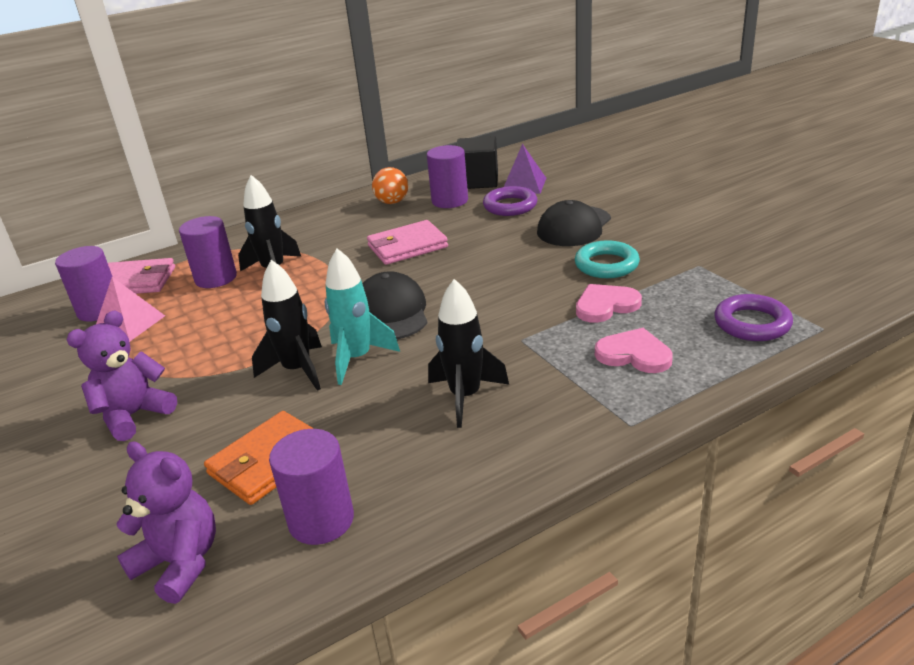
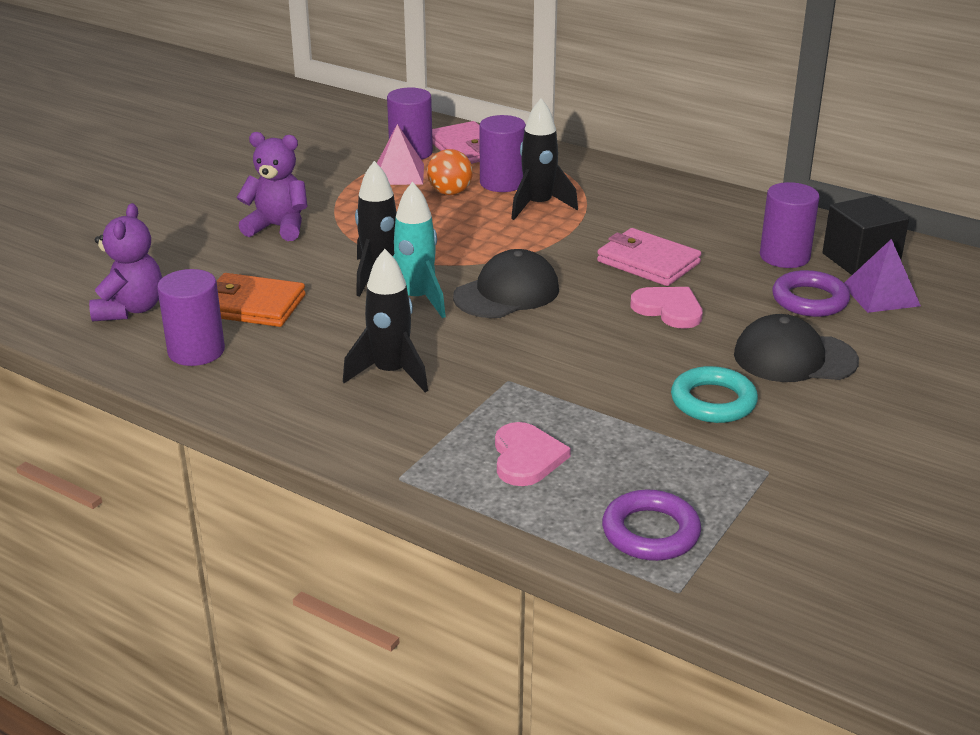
camera: 60 degrees right, 0 degrees up
(392, 202) = (745, 222): orange ball -> orange ball (450, 192)
(605, 305) = (616, 419): pink heart -> pink heart (669, 309)

